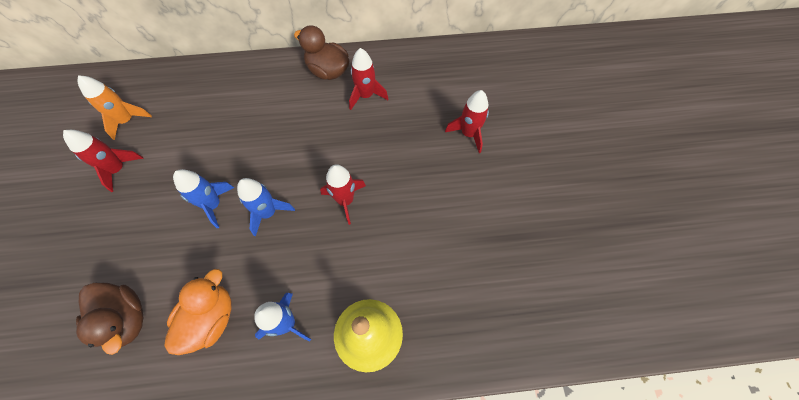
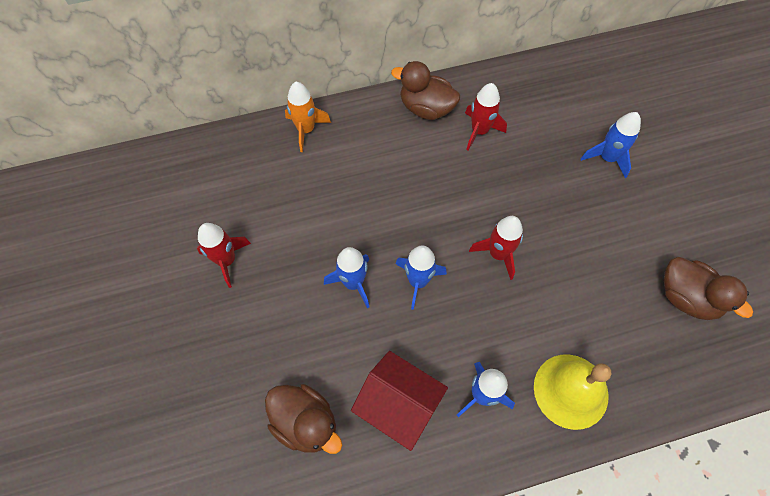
camera: 10 degrees left, 0 degrees up
(127, 121) = (213, 202): orange rocket -> orange rocket (306, 130)
(211, 318) = (398, 405): orange duck -> red house
(468, 134) = (607, 158): red rocket -> blue rocket
(502, 267) = (686, 297): none -> brown duck

